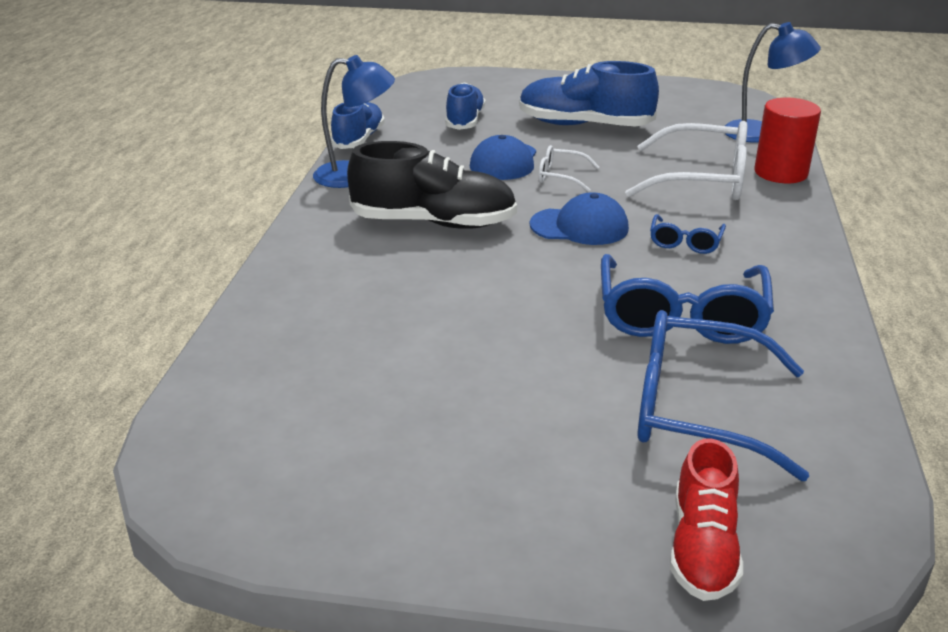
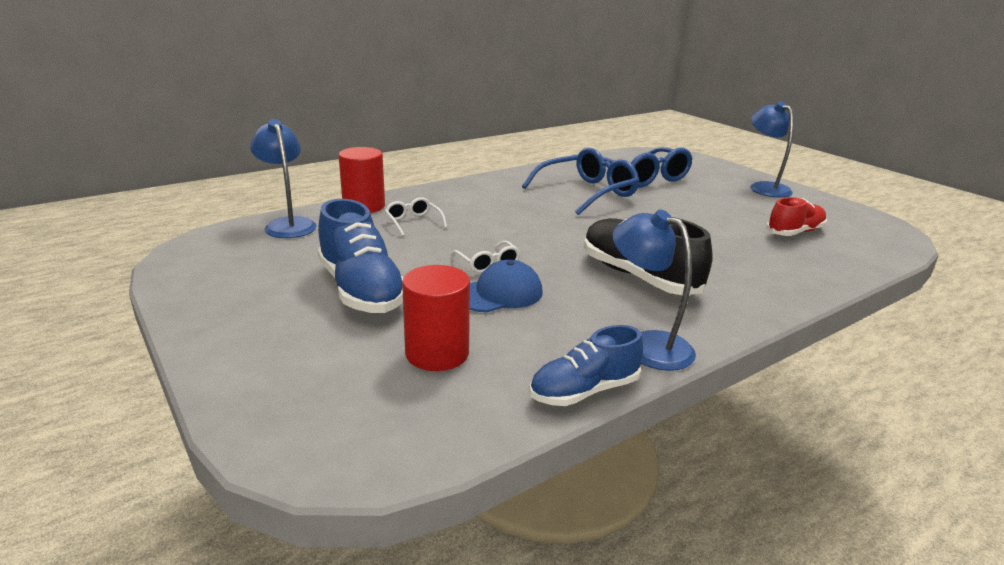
camera: 135 degrees left, 5 degrees down
(465, 121) = (437, 353): blue shoe -> red cylinder
(495, 521) = (764, 187): none -> blue lamp
(579, 227) = (549, 235): blue cap -> none
(685, 242) = (513, 207): blue glasses -> none
(703, 180) = (413, 222): white glasses -> white glasses, size x0.48
(703, 548) = (700, 165): red shoe -> red shoe (794, 232)

